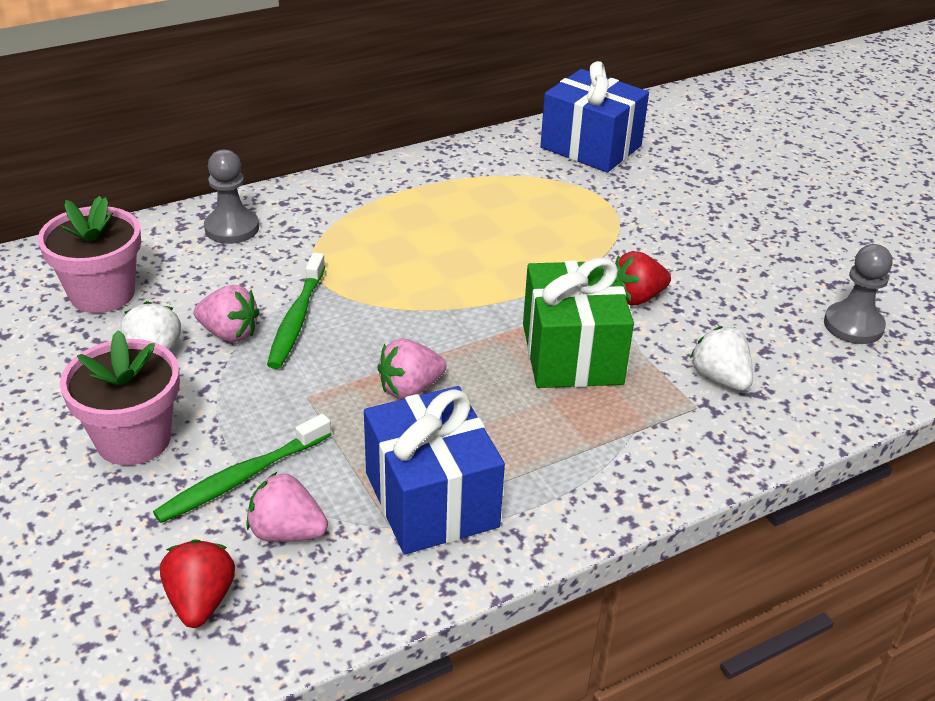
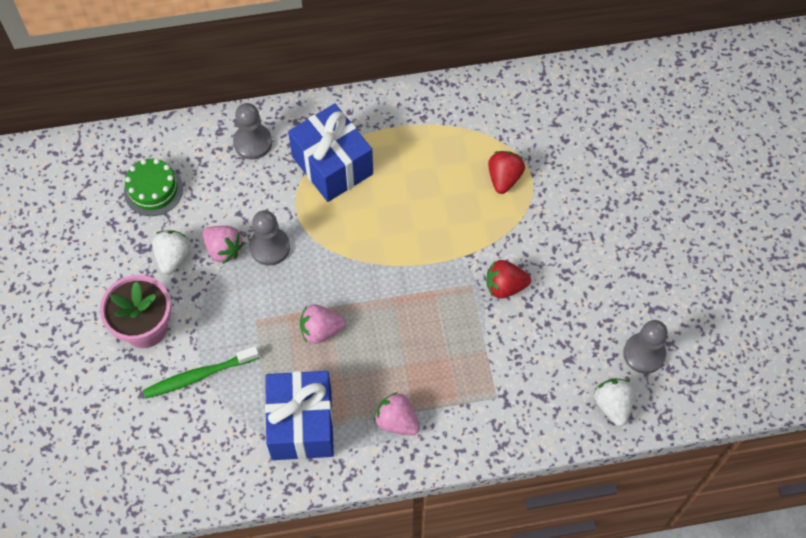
camera: 20 degrees right, 25 degrees up
(102, 294) = (153, 190): pink flower pot -> green cake
(200, 601) = (154, 458): red strawberry -> red strawberry (504, 178)
(286, 532) = (212, 424): pink strawberry -> pink strawberry (397, 421)
(297, 319) = (270, 247): green toothbrush -> grey pawn
(572, 354) = (436, 328): green gift -> none
(591, 147) = (548, 109): blue gift -> blue gift (332, 165)
(720, 378) = (524, 377): white strawberry -> white strawberry (612, 405)

